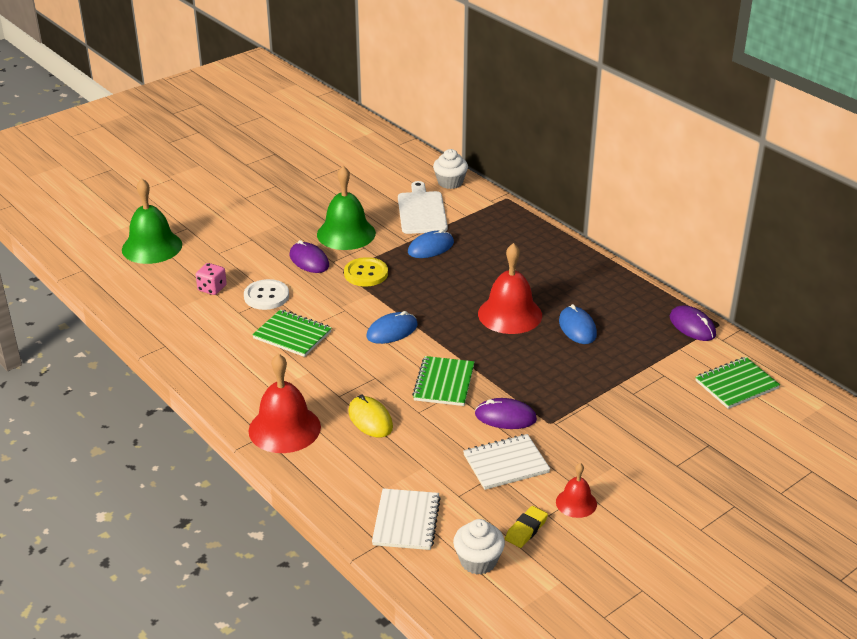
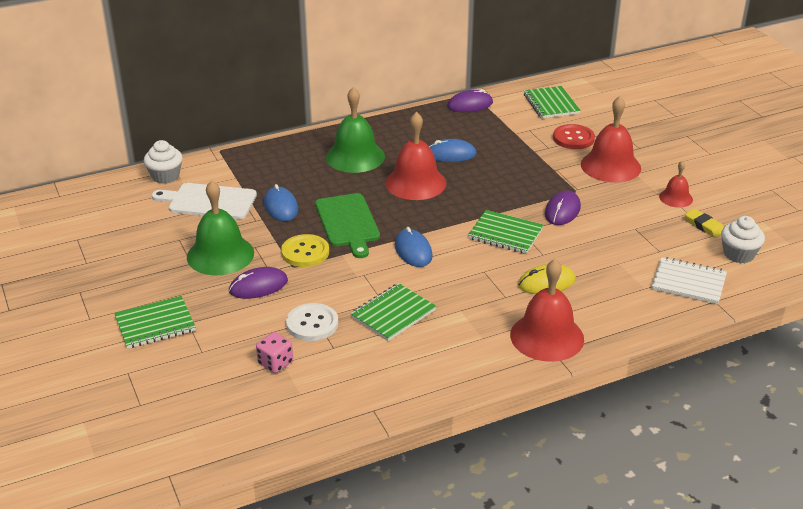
camera: 75 degrees left, 0 degrees up
(152, 247) = (152, 406): green bell -> green bell (355, 156)
(245, 226) = (155, 324): none -> green notebook
(421, 287) = (348, 223): none -> green cutting board
(506, 464) = (623, 221): white notebook -> none
(619, 445) = (610, 166): none -> red bell
(665, 410) = (573, 138): none -> red button

